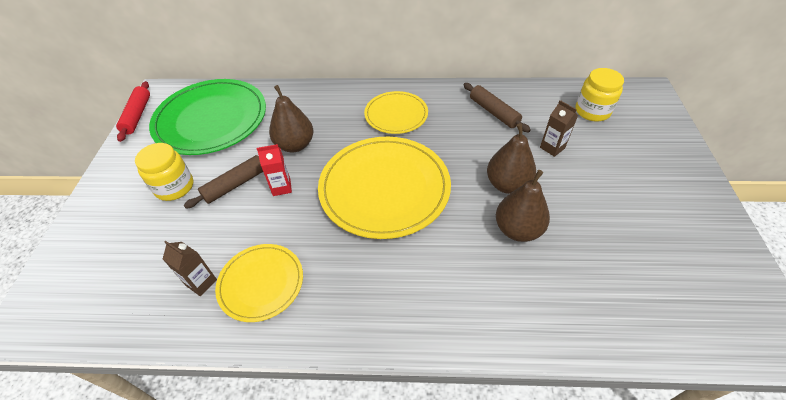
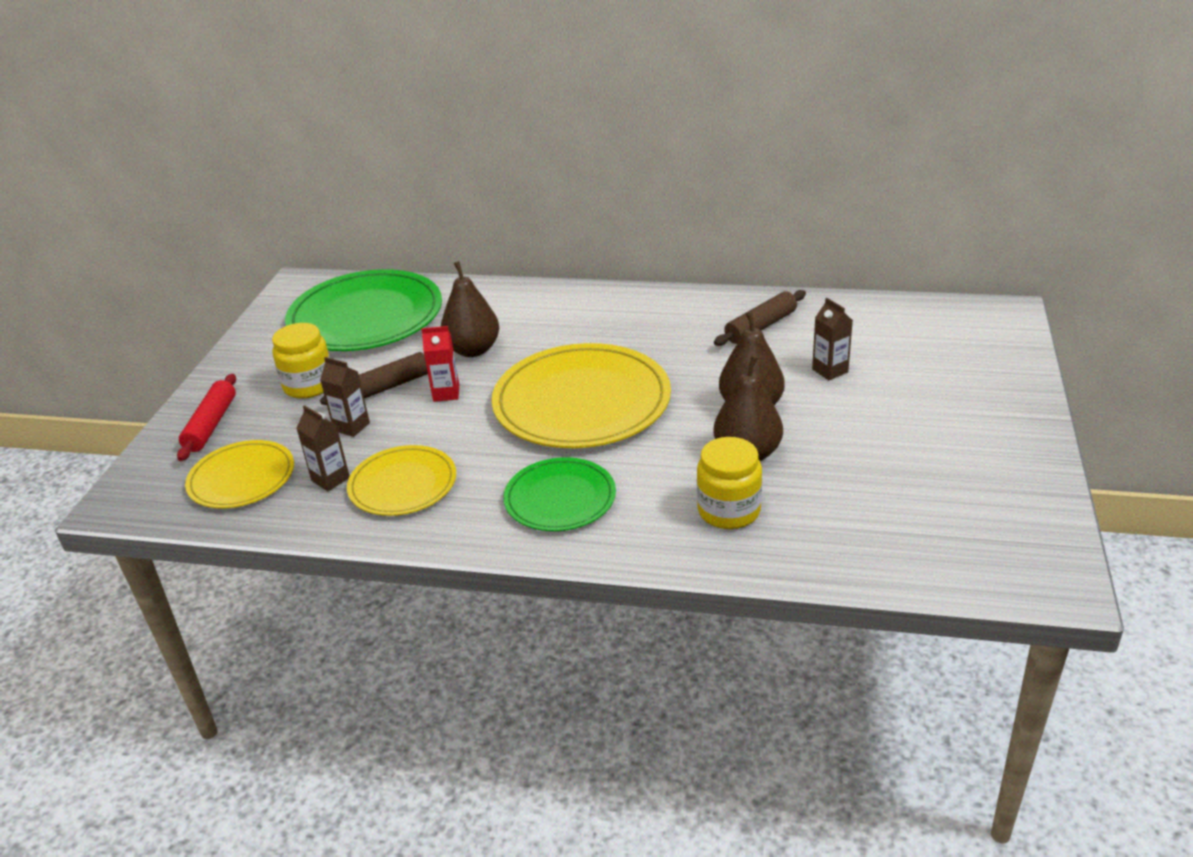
camera: 10 degrees right, 15 degrees down
(137, 115) = (269, 308): red rolling pin -> red rolling pin (211, 425)
(212, 226) = (351, 427): none -> brown carton
(388, 287) = (560, 498): none -> green plate
(396, 114) = (620, 323): yellow plate -> yellow plate (241, 478)
(493, 112) = (760, 326): brown rolling pin -> brown rolling pin turned 75 degrees clockwise
(592, 111) = (907, 332): yellow jar -> yellow jar (729, 511)

